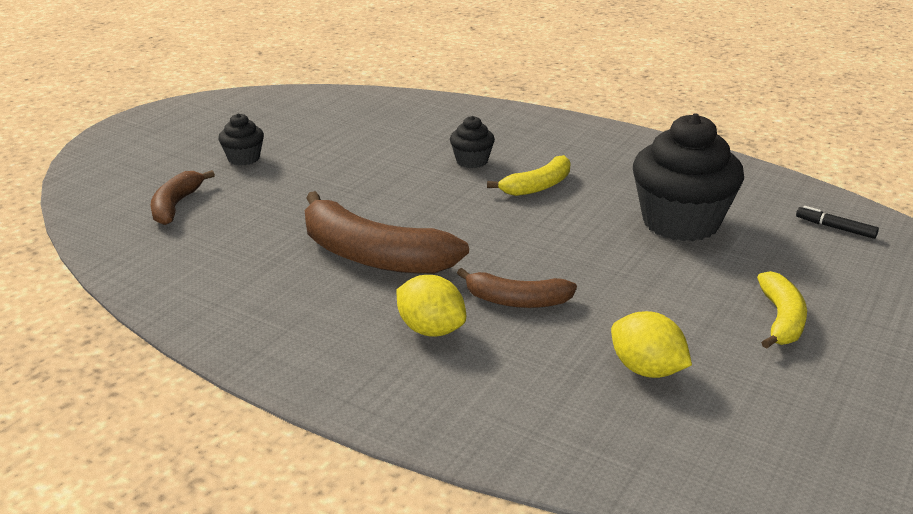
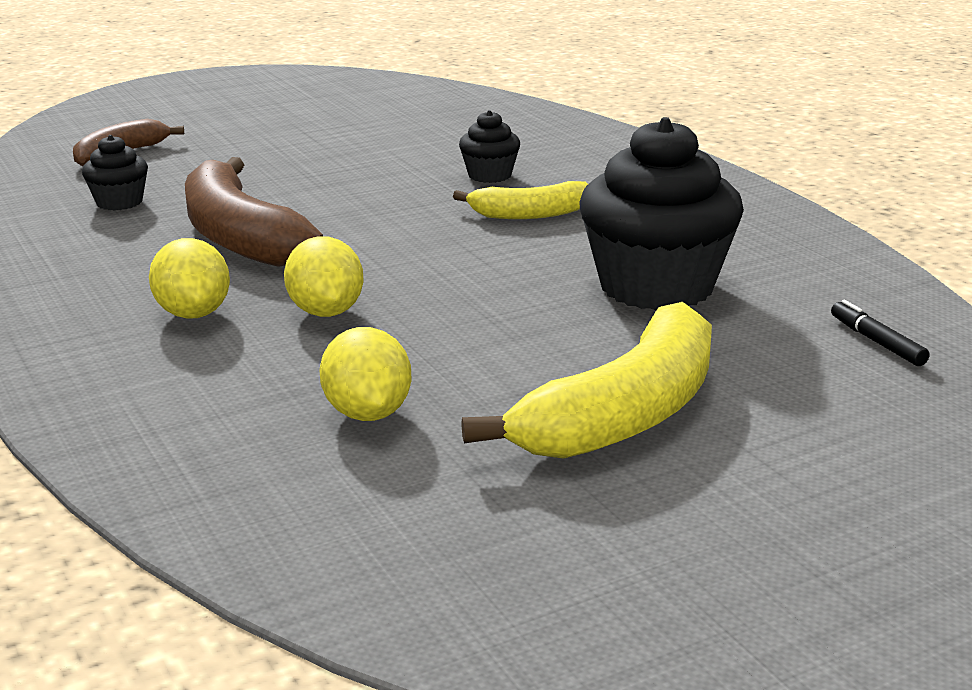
camera: 30 degrees right, 5 degrees down
(244, 158) = (247, 127): black cupcake -> black cupcake (119, 202)
(516, 301) = (326, 312): brown banana -> yellow lemon
(781, 320) = (624, 414): yellow banana -> yellow banana, size x1.77

